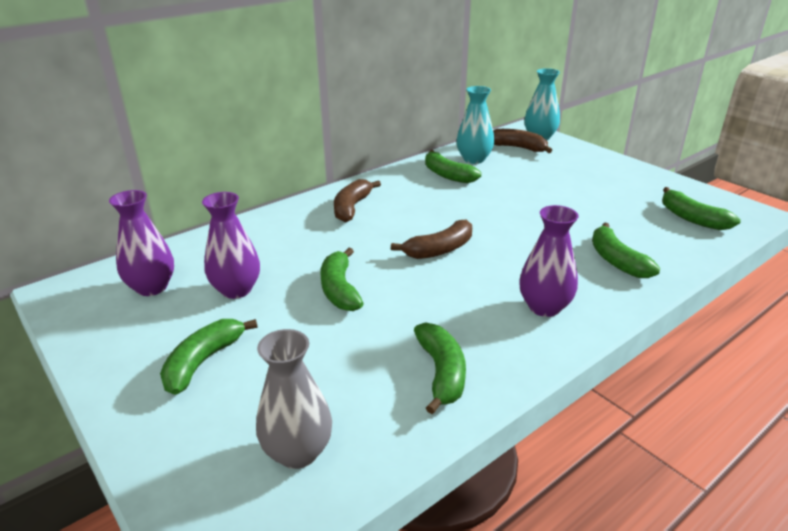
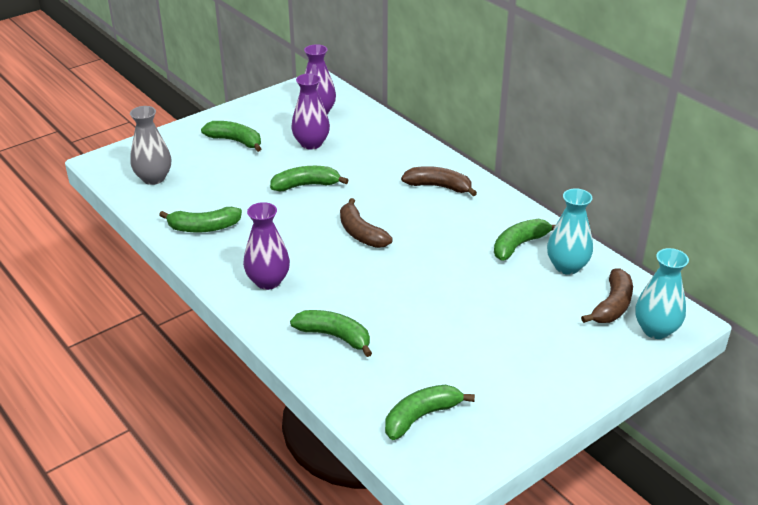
camera: 90 degrees right, 5 degrees up
(616, 260) = (334, 336): green banana -> green banana turned 45 degrees clockwise

